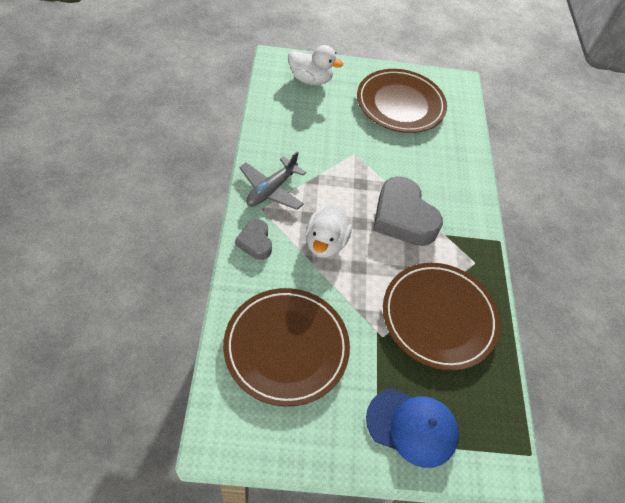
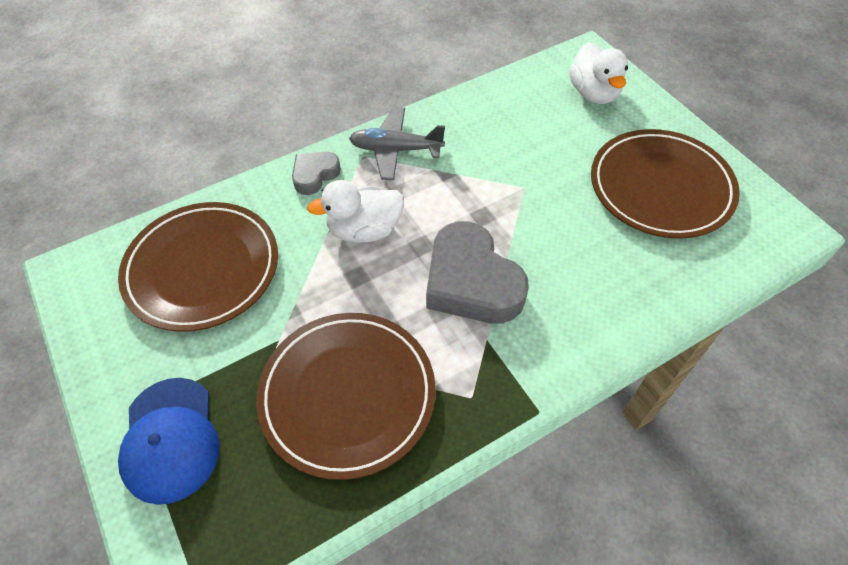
camera: 65 degrees right, 0 degrees up
(403, 217) = (471, 282): grey heart -> grey heart turned 60 degrees counterclockwise

